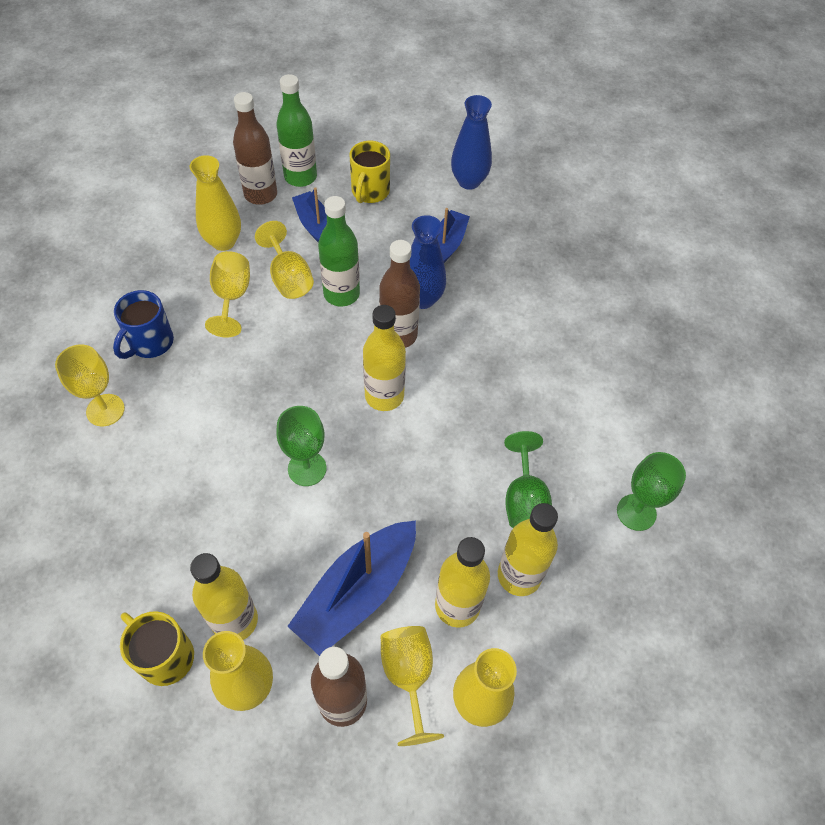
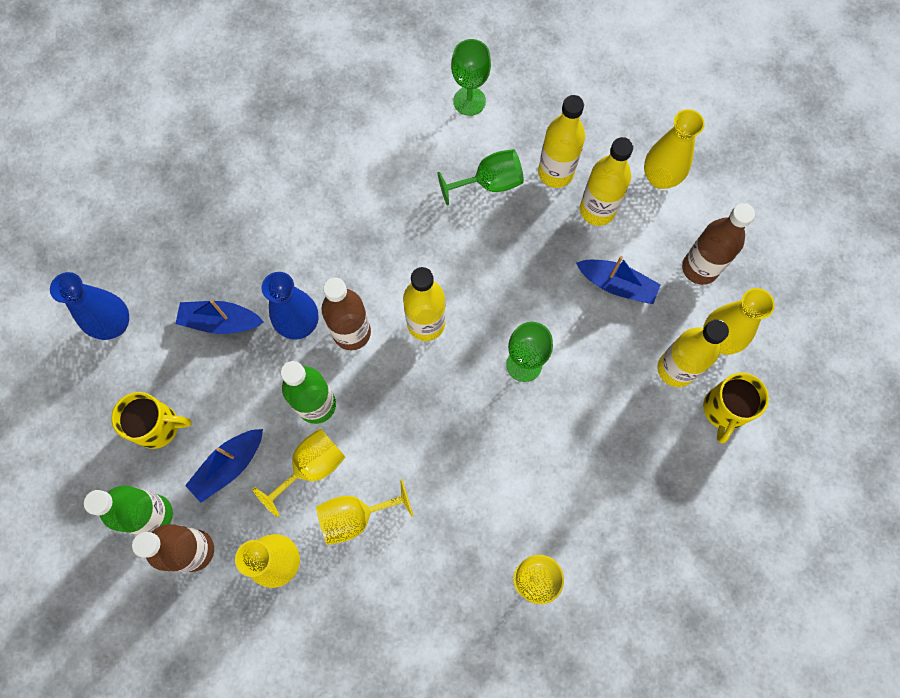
camera: 105 degrees left, 15 degrees up
(150, 343) = (440, 575): blue mug -> none
(357, 593) = (616, 285): blue boat -> blue boat, size x0.63
(408, 676) = (663, 229): yellow goblet -> none

